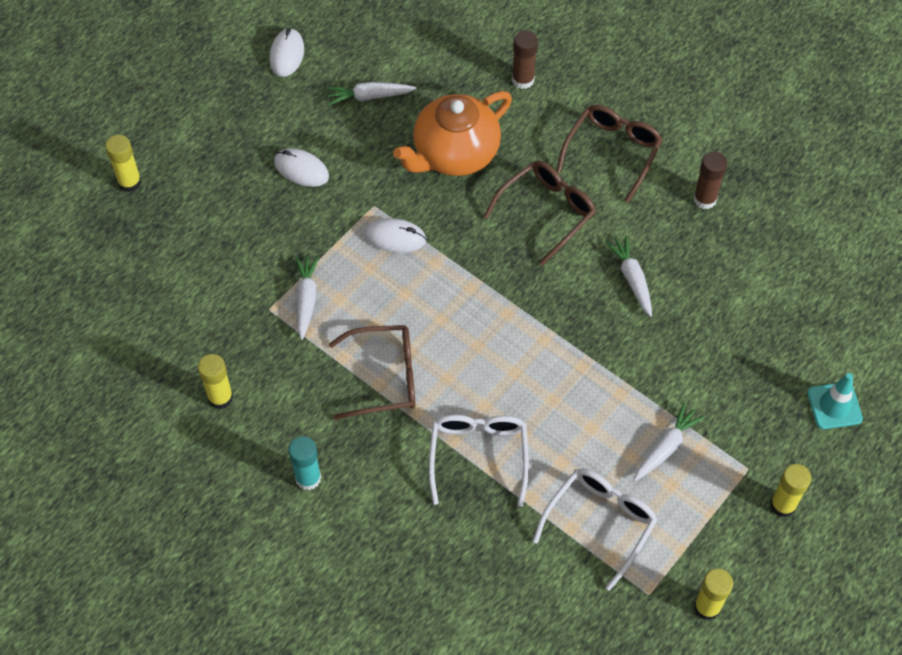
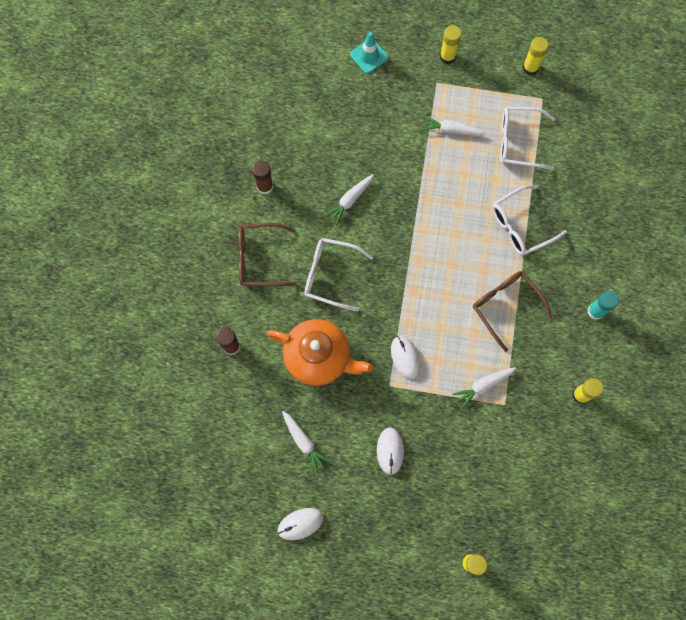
camera: 120 degrees left, 15 degrees up
(547, 212) = (330, 275): brown glasses -> white glasses

